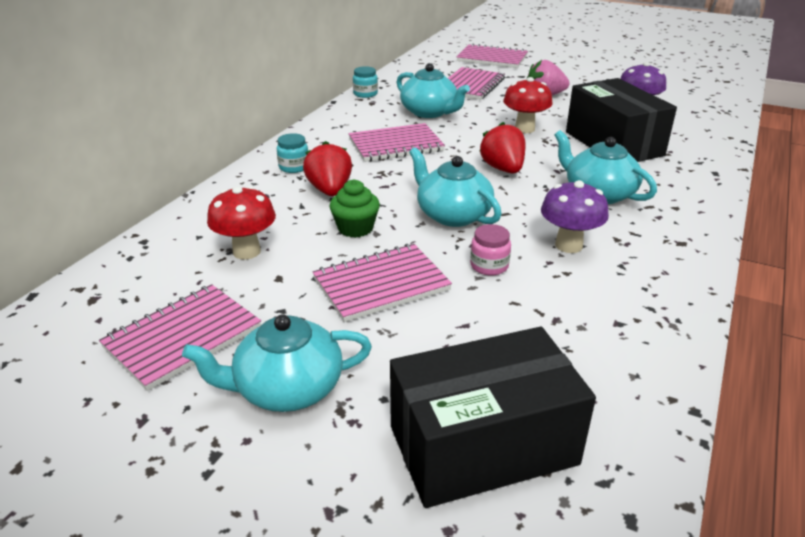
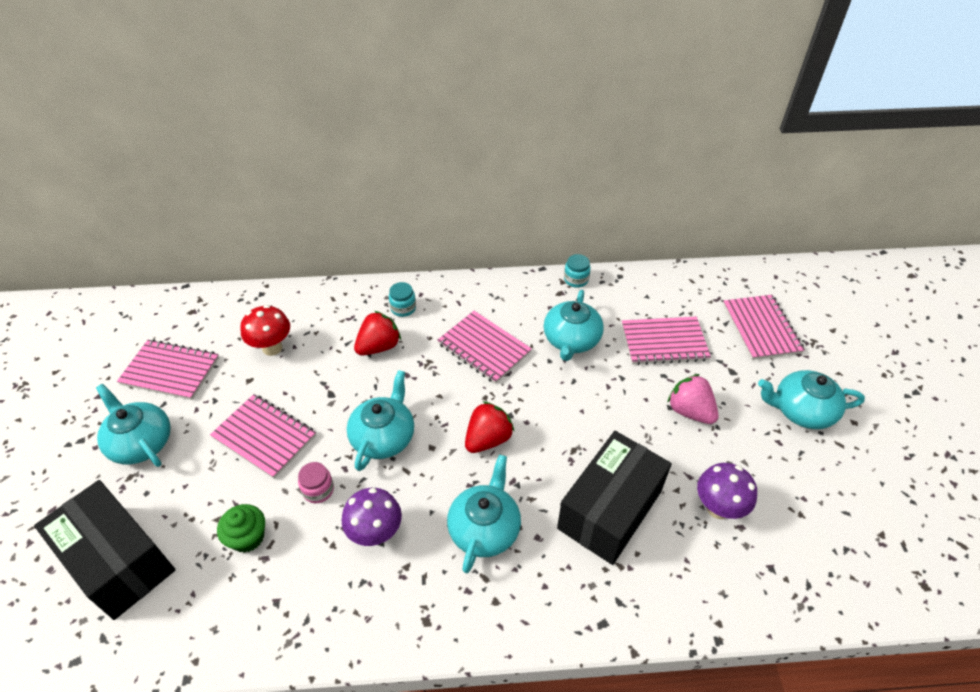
camera: 60 degrees right, 15 degrees up
(355, 228) = (331, 388): green cupcake -> green cupcake (247, 537)
(524, 129) = (589, 424): red mushroom -> none
(574, 69) = (801, 410): none -> turquoise teapot

